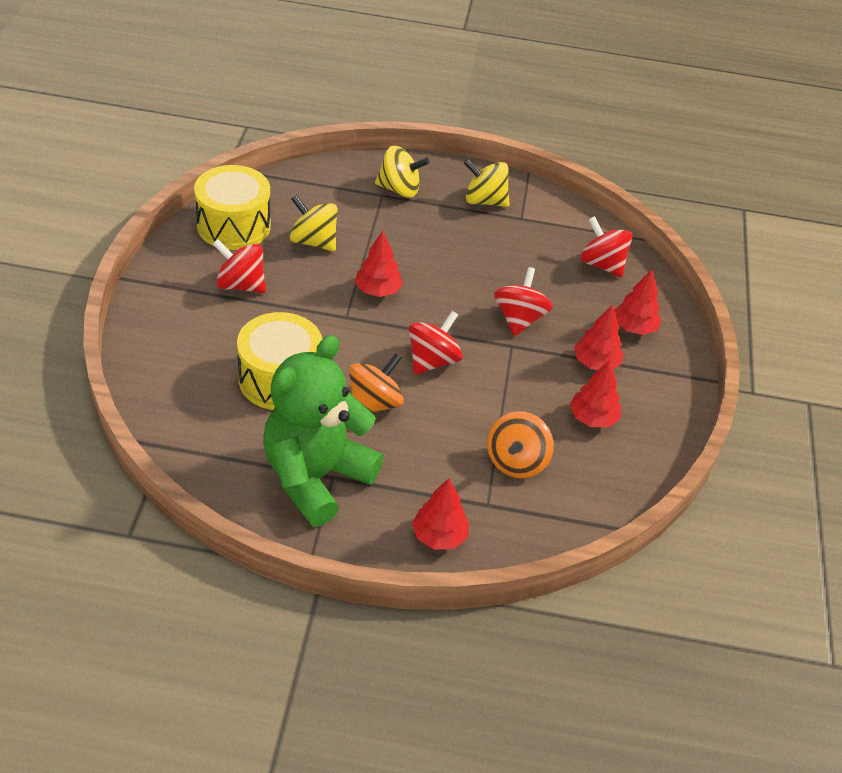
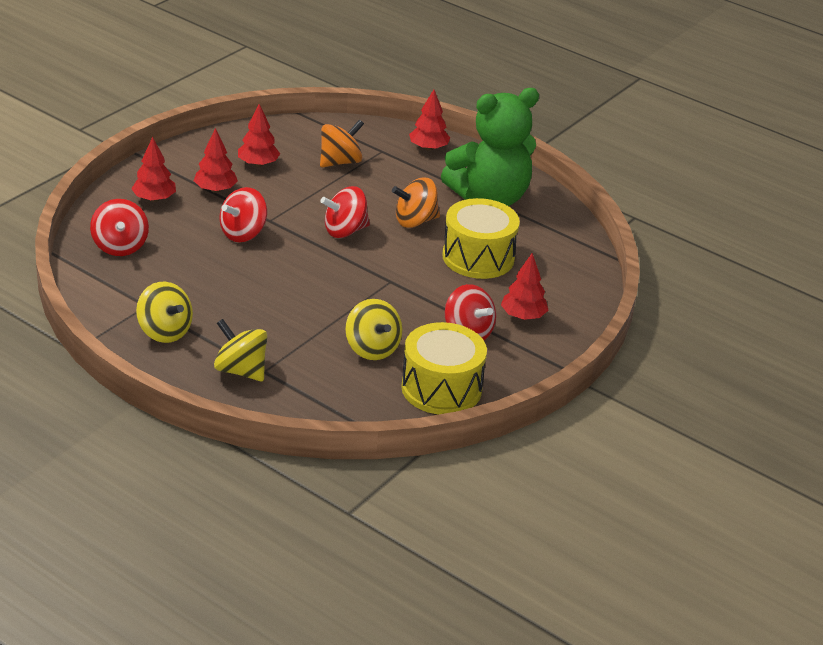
camera: 150 degrees left, 10 degrees down
(378, 290) = (346, 290): red tree -> red tree (523, 316)

